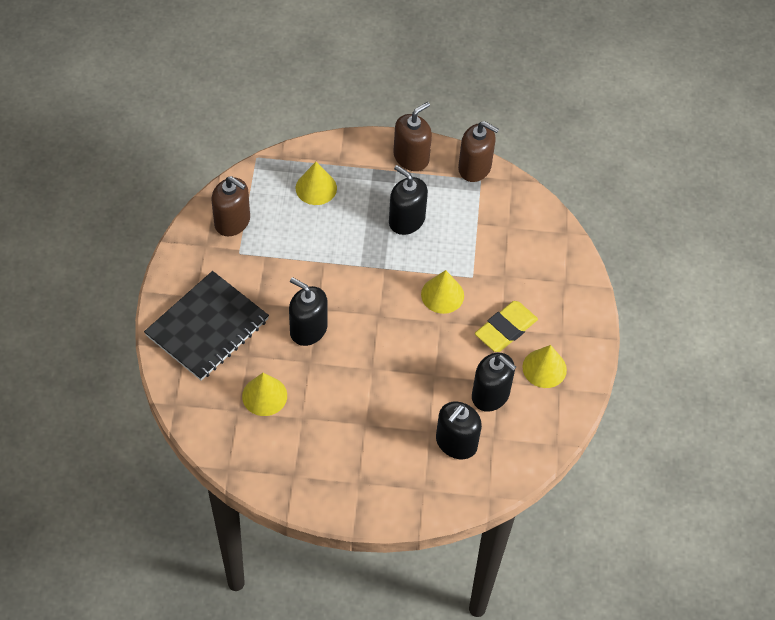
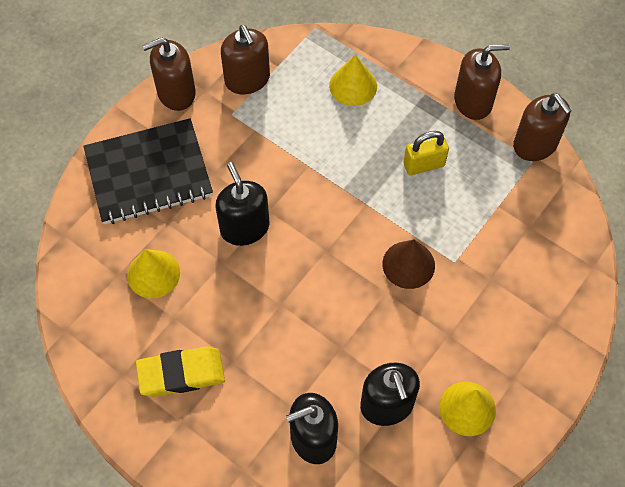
camera: 35 degrees right, 5 degrees up
(184, 258) = (176, 93): none -> brown soap dispenser
(406, 220) = (424, 165): black soap dispenser -> yellow padlock
(442, 295) = (408, 264): yellow cone -> brown cone
(505, 329) = (452, 339): yellow eraser -> yellow eraser (181, 374)

